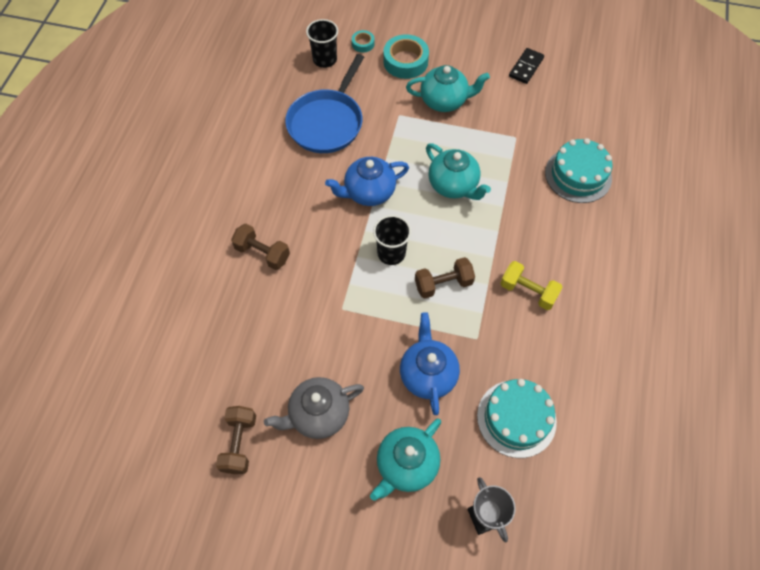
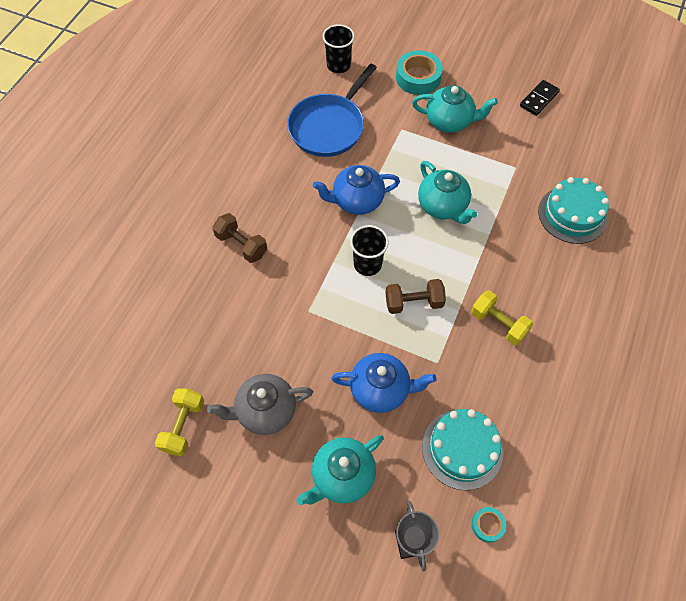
camera: 10 degrees right, 0 degrees up
(239, 443) = (183, 426): brown dumbbell -> yellow dumbbell
(363, 44) = (379, 55): turquoise tape -> turquoise tape (487, 525)
(427, 374) = (381, 389): blue teapot -> blue teapot turned 90 degrees clockwise

